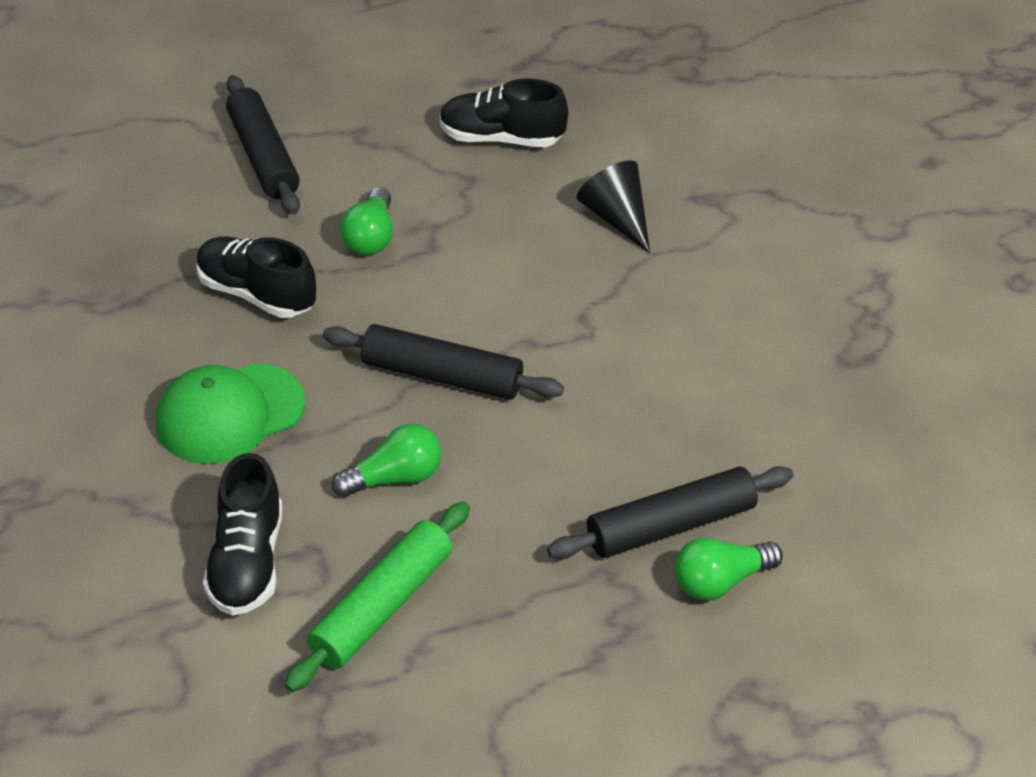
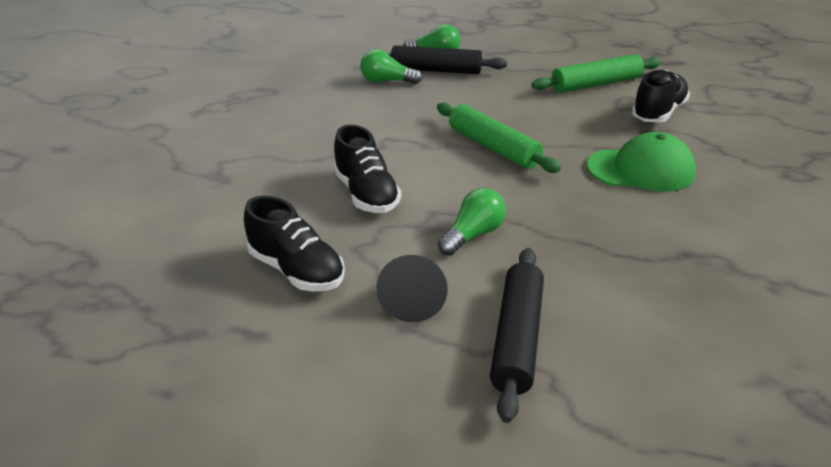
camera: 145 degrees left, 10 degrees down
(256, 294) = (588, 227): black shoe -> black shoe (366, 194)
(394, 478) = (557, 118): green light bulb -> green light bulb (387, 81)
(442, 376) = (493, 147): black rolling pin -> green rolling pin
(616, 218) = (290, 186): black cone -> black cone (413, 299)

